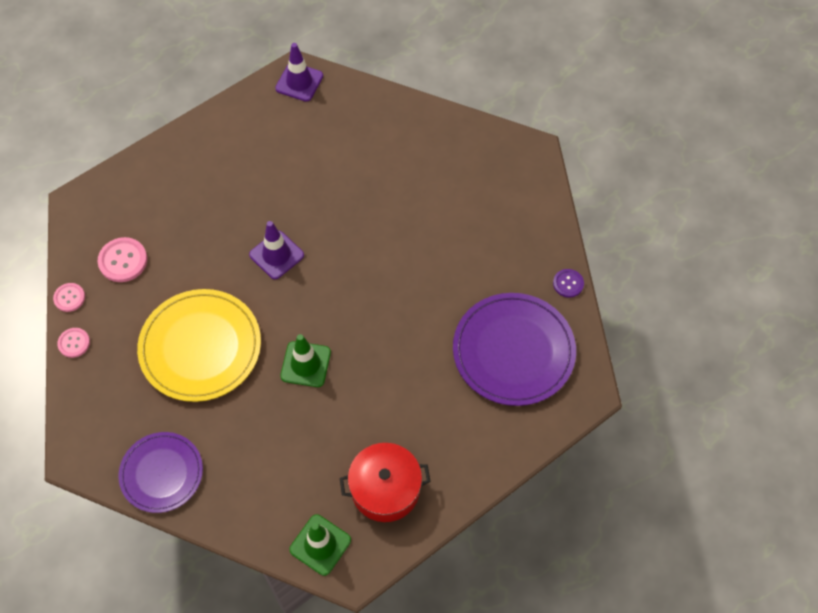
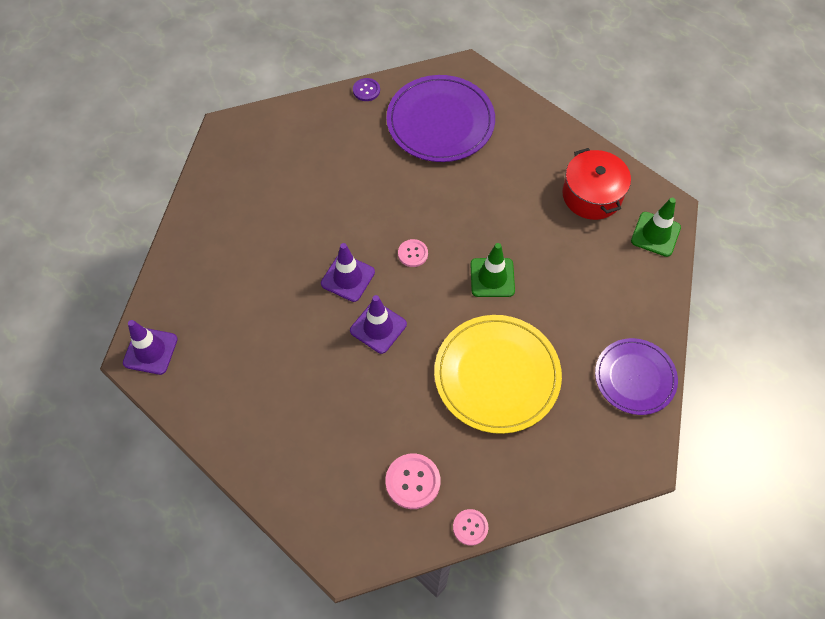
camera: 100 degrees left, 0 degrees up
(74, 343) = (523, 505): pink button -> pink button (413, 254)
(335, 237) = (348, 278): none -> purple traffic cone

